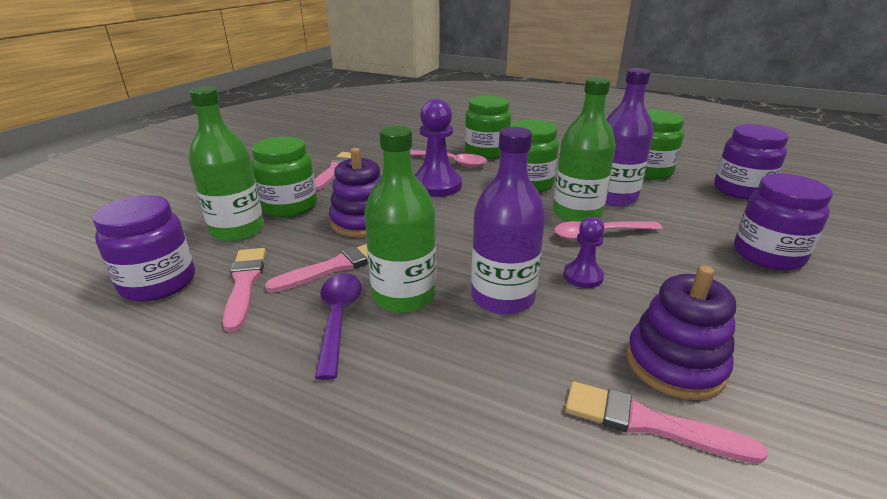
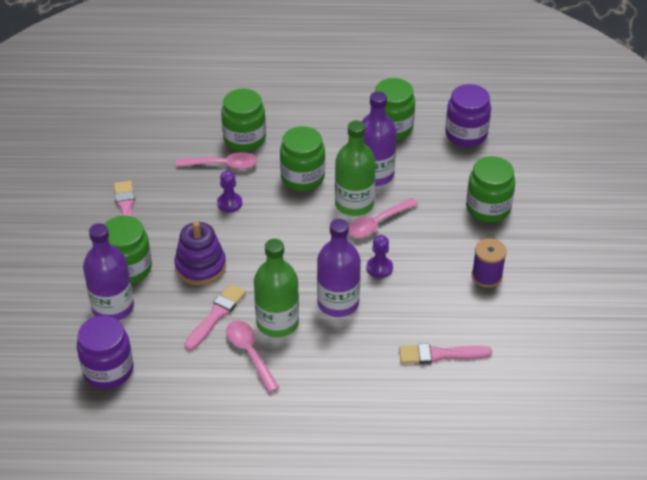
camera: 25 degrees left, 15 degrees up
(237, 230) = (113, 307): green bottle -> purple bottle
(245, 284) = (167, 350): pink brush -> none
(338, 318) = (249, 353): purple spoon -> pink spoon
(436, 185) = (229, 203): purple pawn -> purple pawn, size x0.56
(675, 364) = (446, 316): purple stacking toy -> none
(761, 329) = (486, 276): none -> purple spool
(768, 255) = (488, 208): purple jar -> green jar

